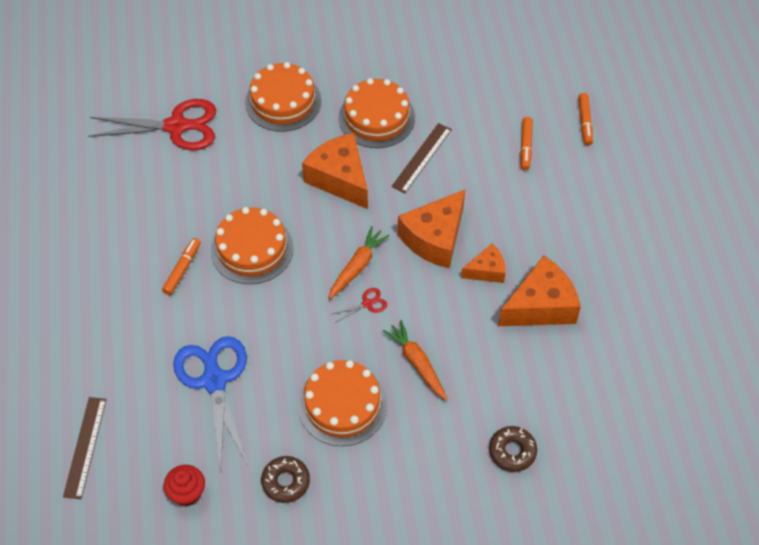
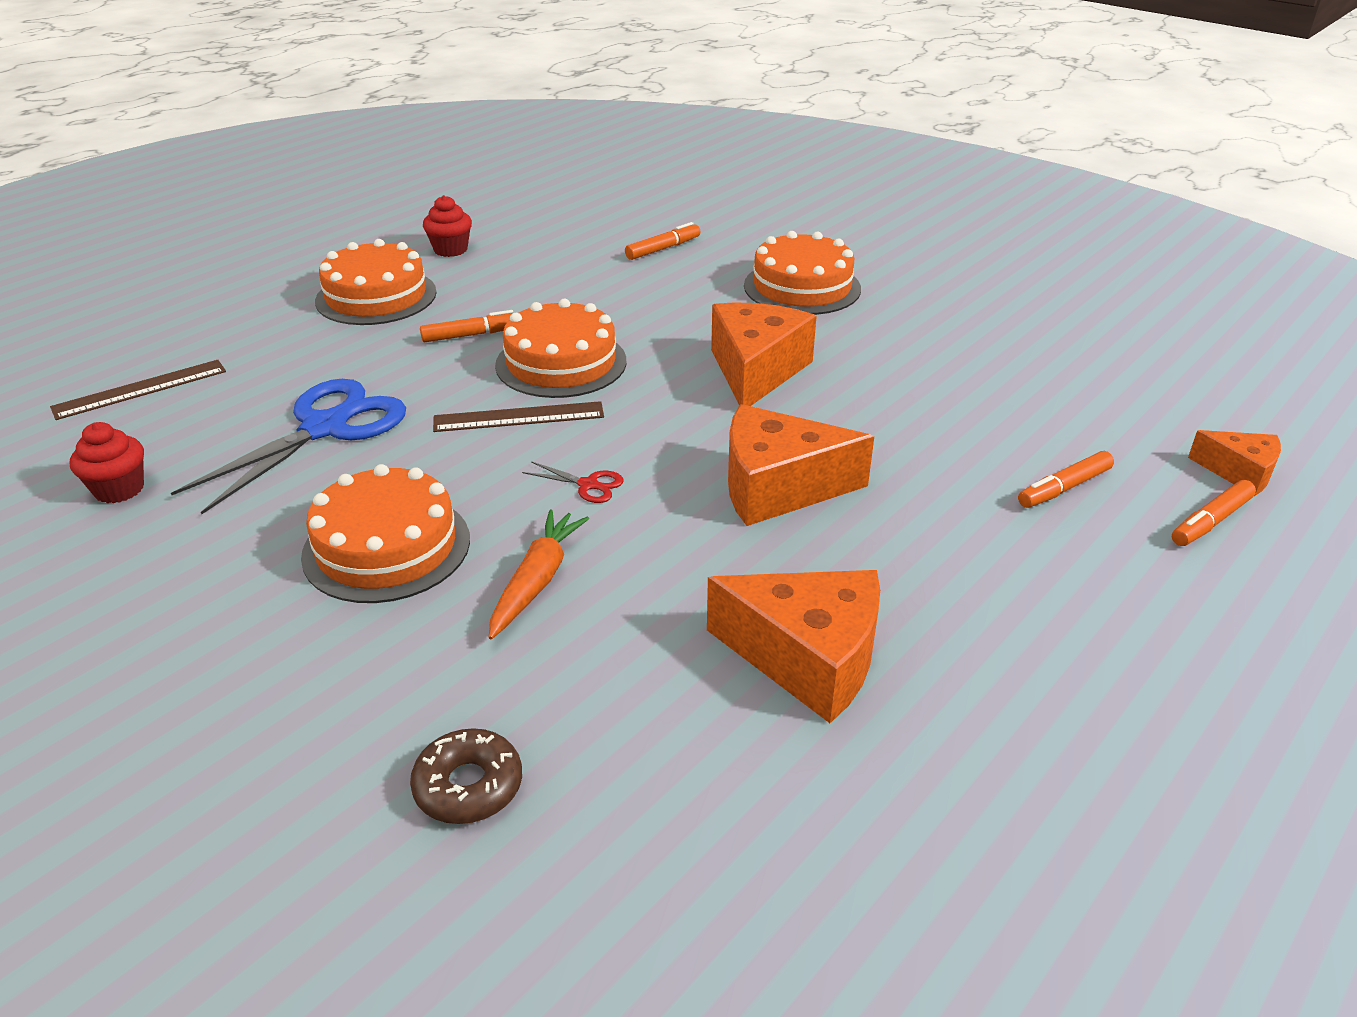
camera: 50 degrees right, 20 degrees down
(65, 221) = (450, 250): none -> red cupcake
(176, 126) = (663, 249): red scissors -> orange marker
(286, 482) = (200, 561): brown donut -> none
(357, 267) = (639, 448): orange carrot -> none
(376, 118) = (890, 352): orange cake -> orange cake (376, 296)
(421, 158) = (889, 412): brown ruler -> brown ruler (519, 417)
(487, 271) = (793, 564): orange cheese -> orange cheese (1239, 472)

